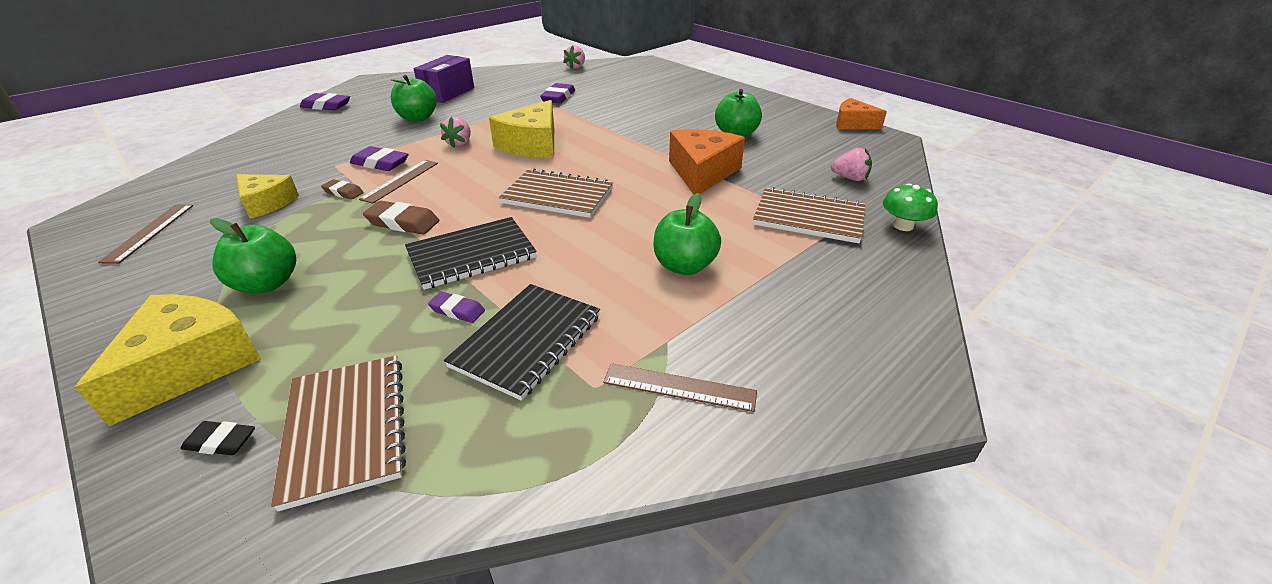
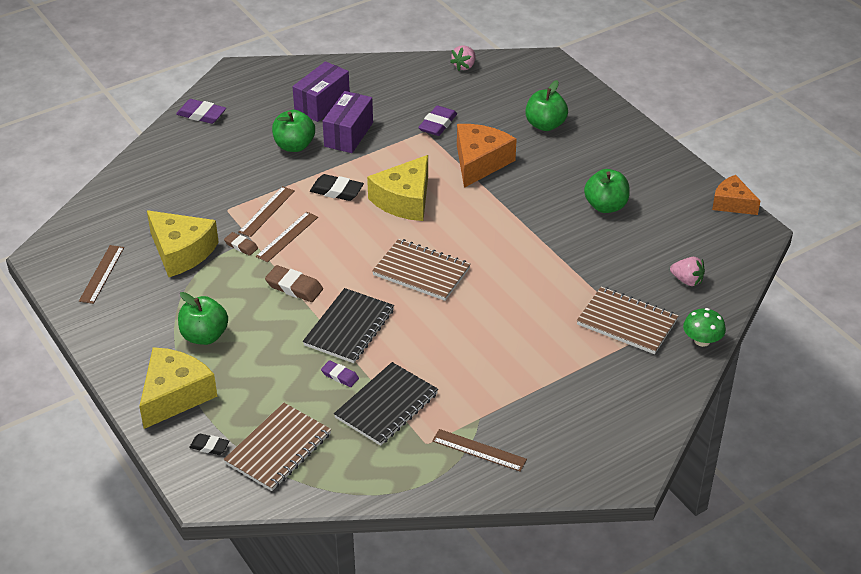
camera: 10 degrees right, 5 degrees up
(267, 203) = (181, 252): yellow cheese -> yellow cheese, size x1.55
(346, 429) = (278, 449): brown notebook -> brown notebook turned 45 degrees clockwise
(380, 163) = (267, 211): purple eraser -> brown ruler
(460, 143) = (336, 191): pink strawberry -> black eraser
(471, 255) = (349, 328): black notebook -> black notebook turned 45 degrees counterclockwise
(473, 108) = (348, 134): none -> purple box
(684, 266) = (509, 358): green apple -> green apple (545, 125)
(702, 173) = (554, 257): orange cheese -> orange cheese (479, 162)

